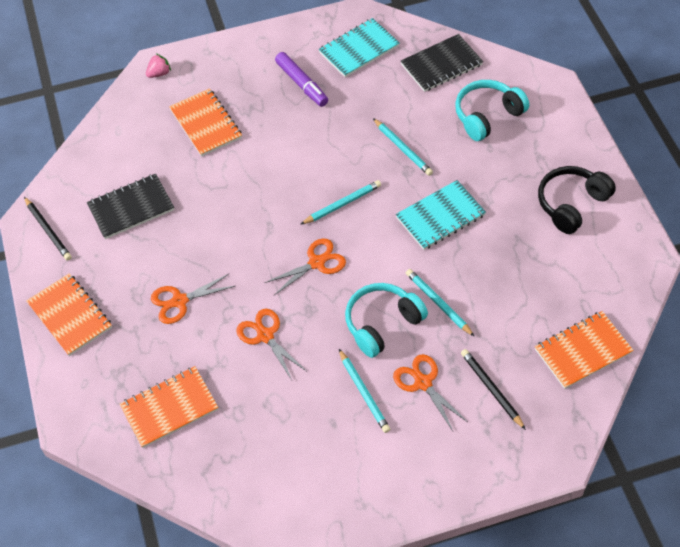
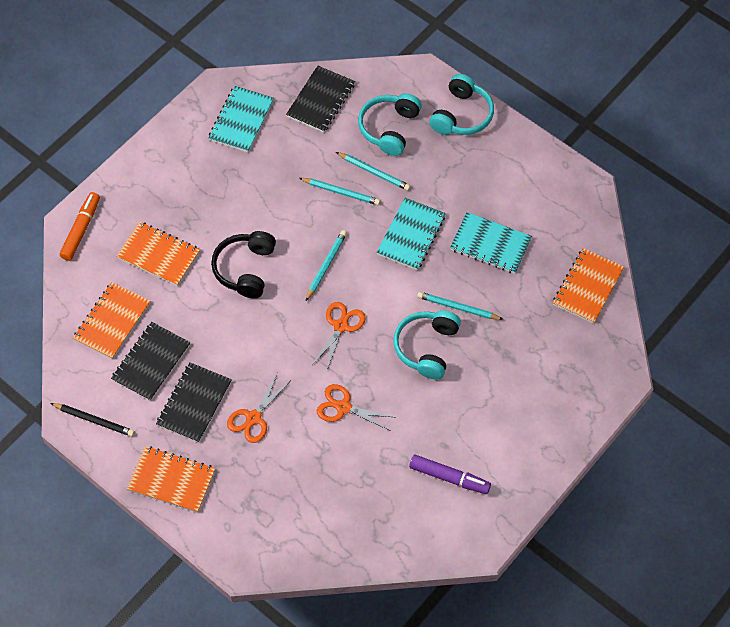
camera: 35 degrees left, 5 degrees up
(139, 261) = (194, 403): none -> black notebook
(159, 73) = (81, 230): pink strawberry -> orange marker
(169, 408) = (311, 506): orange notebook -> orange notebook (112, 321)
(301, 84) = (215, 176): purple marker -> purple marker (449, 477)
(364, 393) = (451, 409): turquoise pencil -> turquoise pencil (374, 172)
(423, 383) = (489, 376): orange scissors -> none
(491, 389) = (542, 353): black pencil -> none
(511, 262) = (490, 244): none -> turquoise notebook
(565, 135) = (462, 115): none -> turquoise headphones
(571, 204) = (504, 172): black headphones -> black headphones (245, 269)

